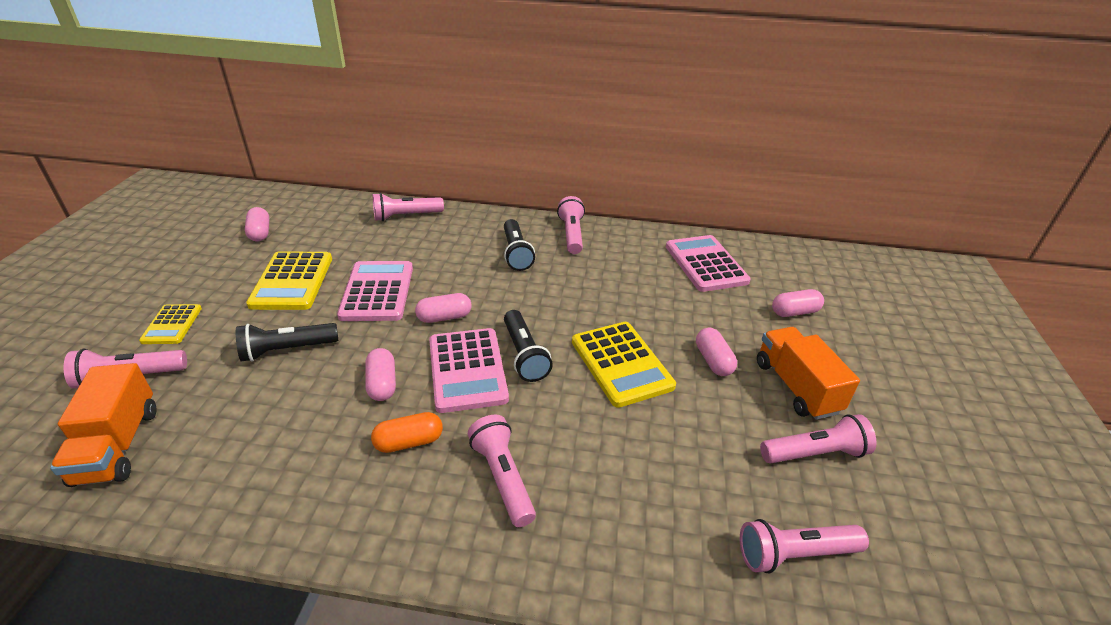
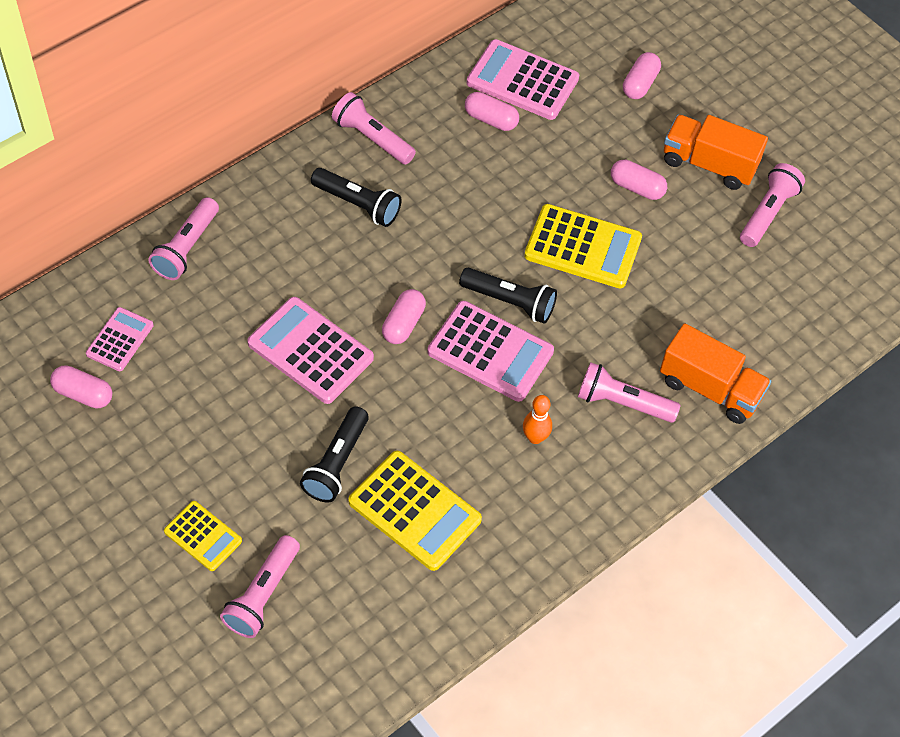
camera: 50 degrees left, 20 degrees up
(117, 445) = (357, 629): orange truck -> orange truck (710, 388)
(292, 281) = (220, 409): yellow calculator -> yellow calculator (414, 511)
(313, 226) = (120, 340): none -> pink calculator
(382, 384) = (451, 419): pink capsule -> pink capsule (491, 119)
(409, 442) = (535, 437): orange capsule -> orange bowling pin
(794, 554) = (817, 296): pink flashlight -> none

